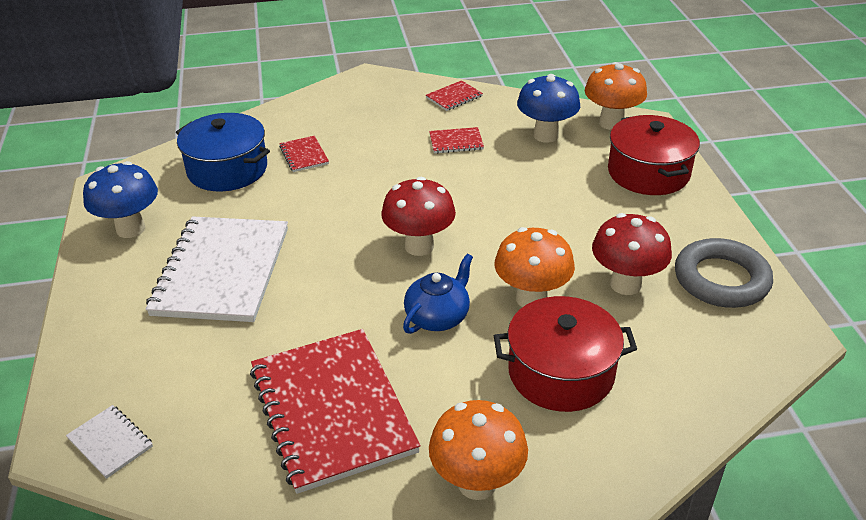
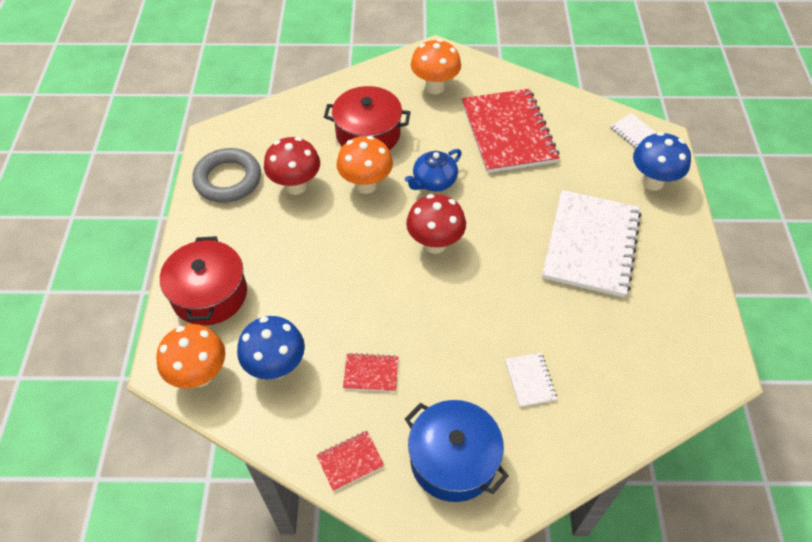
camera: 170 degrees left, 15 degrees up
(130, 229) = (679, 303): blue mushroom -> blue mushroom (652, 182)
(227, 169) = (606, 371): blue pot -> blue pot (453, 460)
(304, 155) = (530, 380): red notebook -> white notebook

